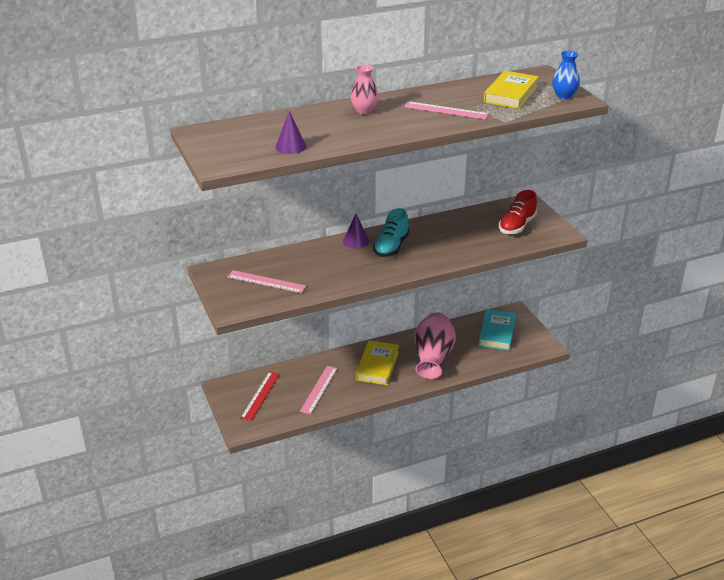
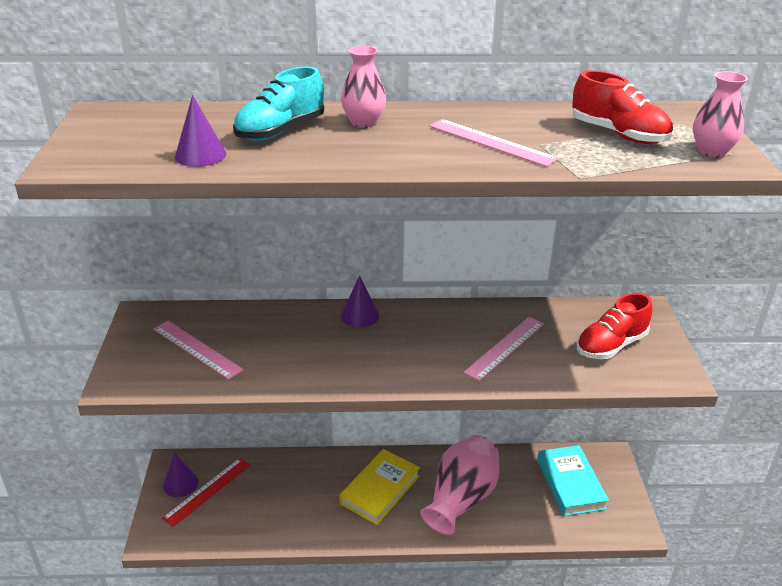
camera: 20 degrees right, 0 degrees up
(238, 396) = (180, 483): none -> purple cone
(319, 389) = (284, 504): pink ruler -> pink ruler (505, 347)
(391, 247) = (403, 336): turquoise shoe -> turquoise shoe (280, 131)
(496, 333) = (570, 484): turquoise book -> turquoise book turned 45 degrees counterclockwise
(510, 94) = (618, 134): yellow book -> red shoe
(564, 96) = (711, 151): blue vase -> pink vase

